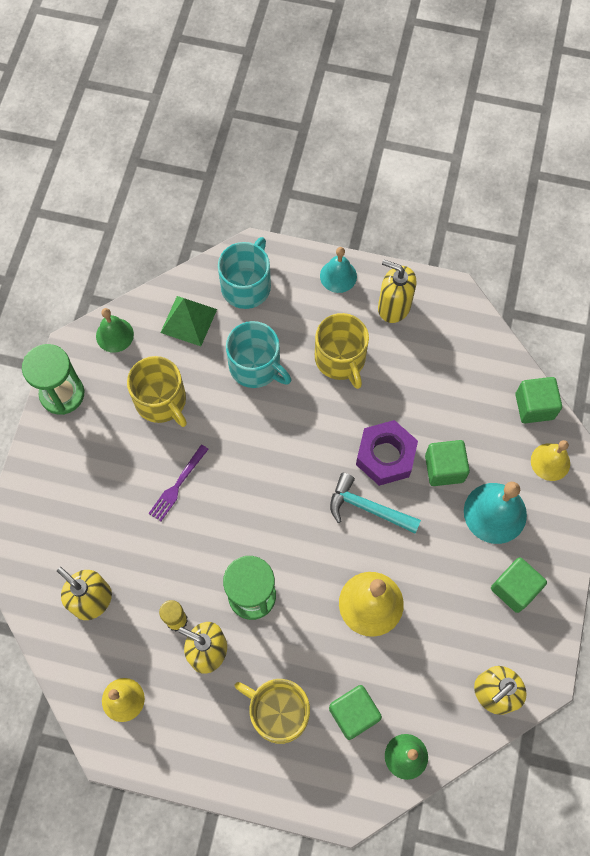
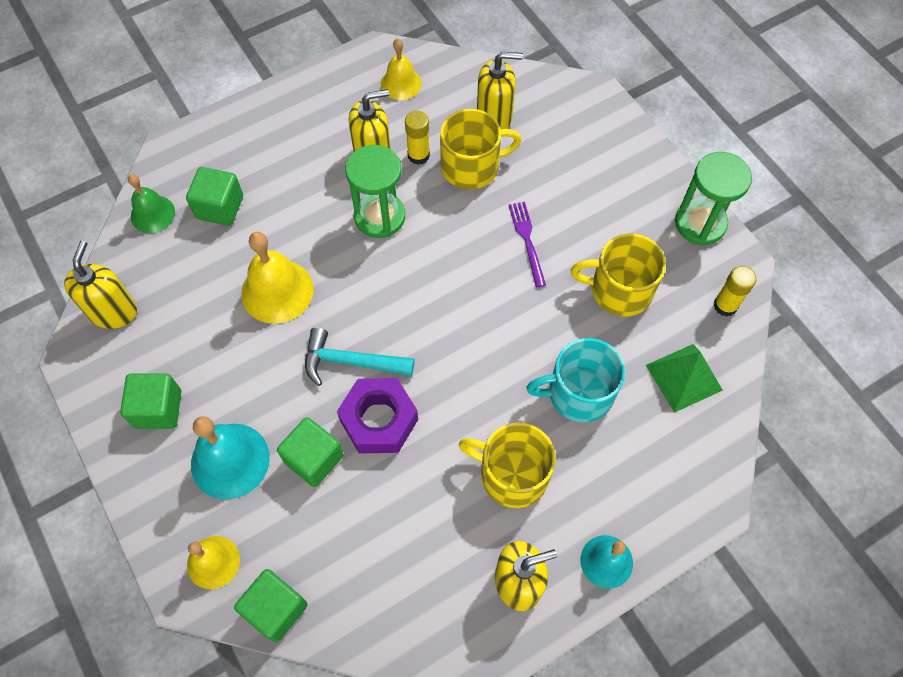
camera: 135 degrees right, 5 degrees down
(114, 335) = (725, 305): green bell -> yellow glue stick
(246, 286) = (676, 462): turquoise mug -> none
(278, 712) = (280, 163): yellow mug -> yellow mug (471, 166)
(368, 508) = (351, 362): turquoise hammer -> turquoise hammer turned 150 degrees counterclockwise

